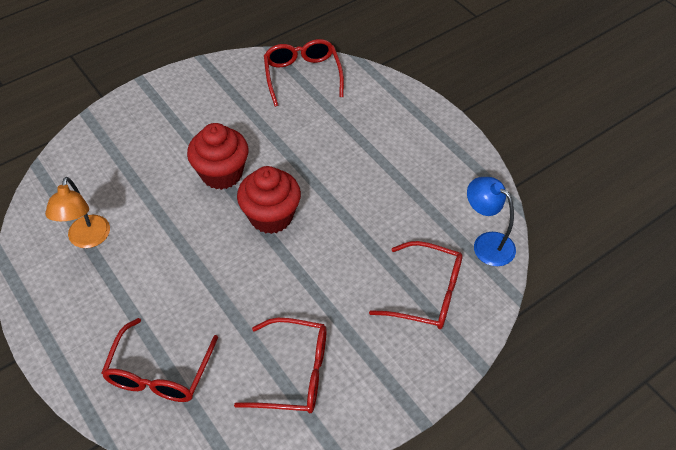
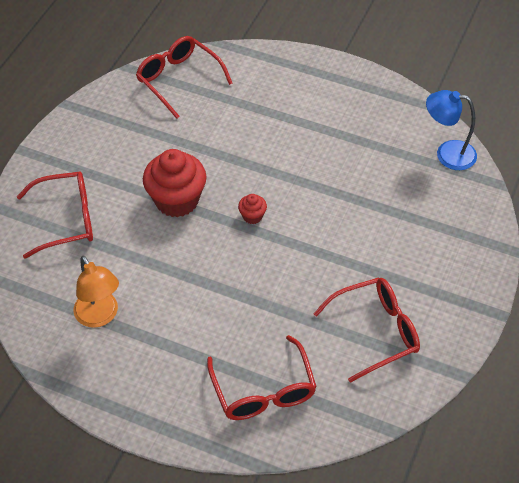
camera: 30 degrees left, 0 degrees up
(271, 216) = (252, 216): red cupcake -> red cupcake, size x0.45
(427, 294) = (431, 216): red glasses -> red glasses (67, 220)

